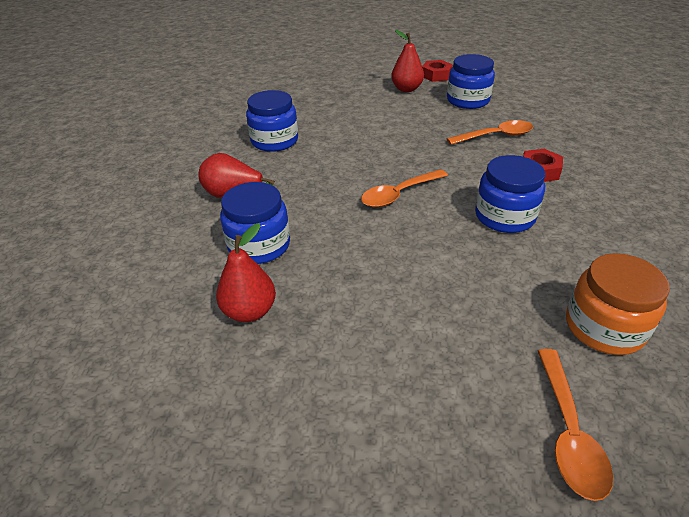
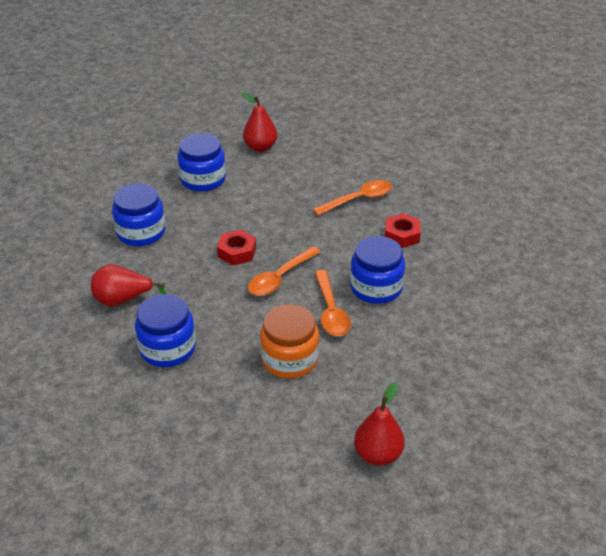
camera: 15 degrees left, 0 degrees up
(250, 311) = (181, 408): red pear -> red pear (378, 454)
(436, 75) = (288, 124): red nut -> red nut (237, 252)
(467, 100) = (326, 156): blue jar -> blue jar (203, 179)
(568, 432) = (436, 452): orange spoon -> orange spoon (331, 311)
(604, 327) = (458, 373): orange jar -> orange jar (289, 359)

